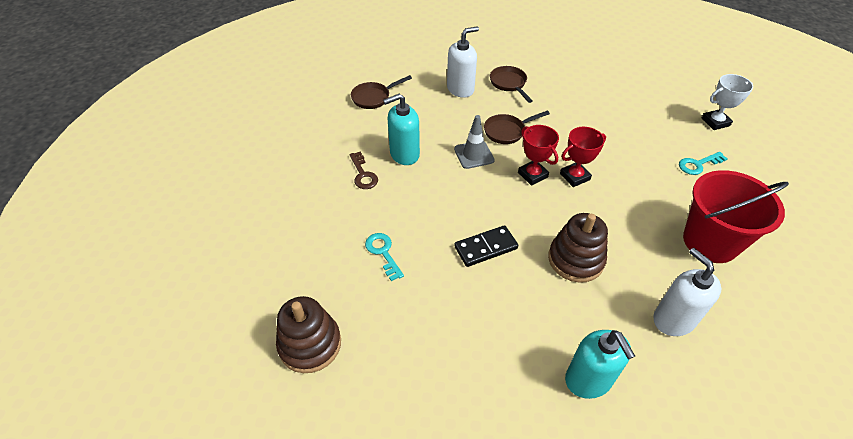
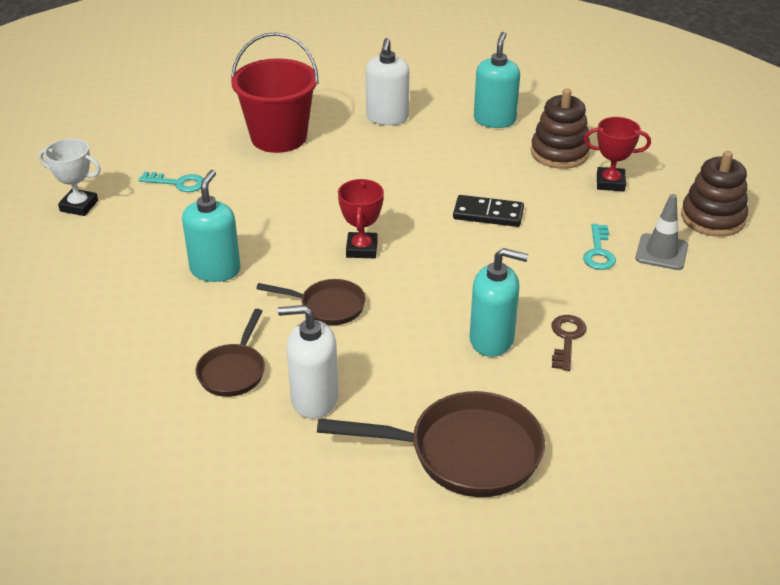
camera: 145 degrees left, 10 degrees down
(373, 98) = (464, 452): brown pan -> brown pan, size x1.76
(474, 155) = (403, 299): grey traffic cone -> grey traffic cone (661, 252)
(574, 177) = (319, 228): red trophy -> red trophy (610, 183)
(575, 260) = (414, 174): brown stacking toy -> brown stacking toy (559, 153)
(588, 123) = (215, 270): none -> turquoise soap dispenser

